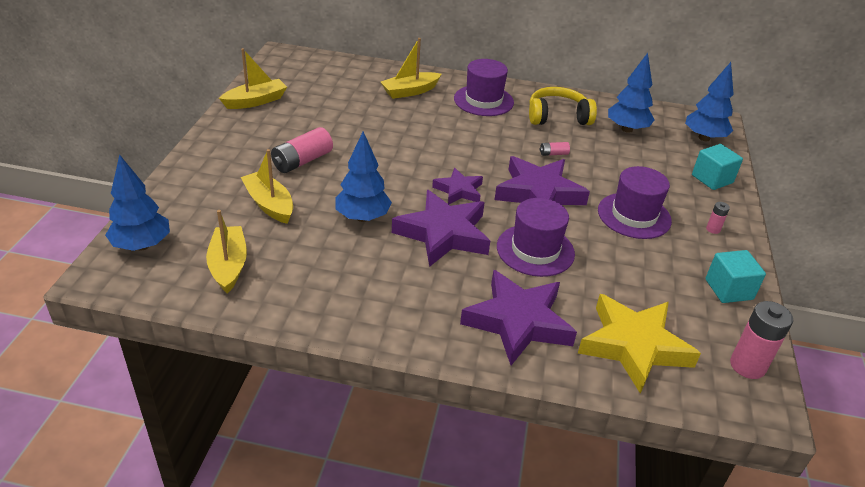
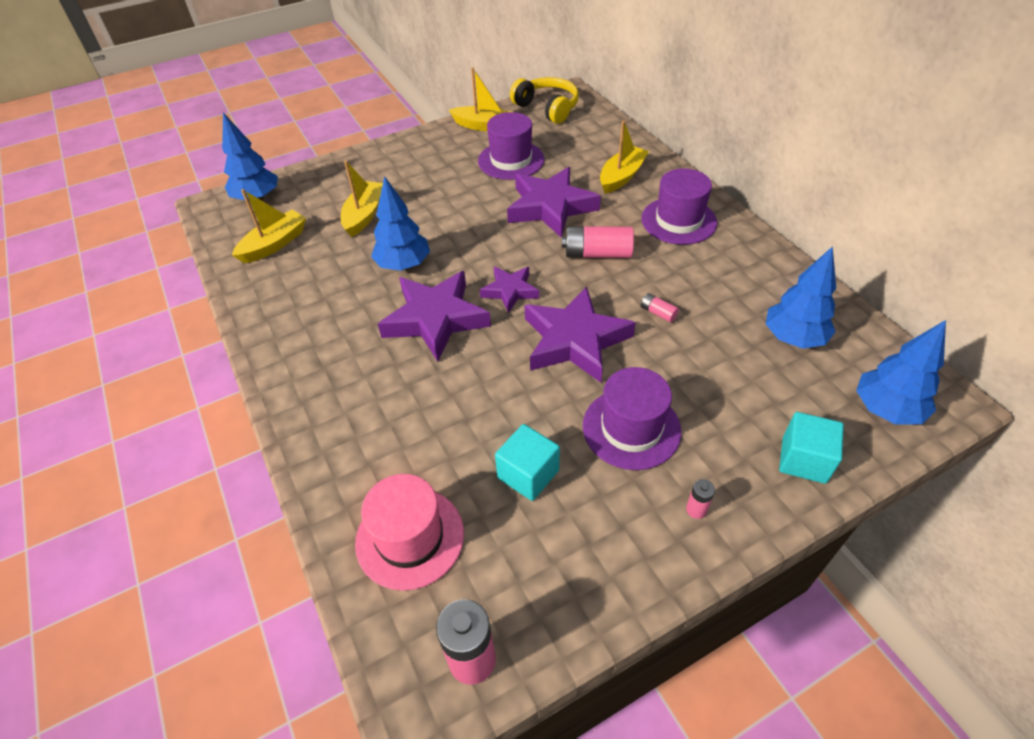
camera: 55 degrees right, 10 degrees up
(302, 161) = (437, 193): pink battery -> pink battery (597, 253)
(410, 91) = (621, 177): yellow boat -> yellow boat turned 105 degrees clockwise
(518, 322) = (364, 433): purple star -> purple star (550, 207)
(535, 250) = (480, 387): purple hat -> purple hat (511, 160)
(557, 117) = (731, 279): yellow headphones -> yellow headphones (547, 108)
(633, 346) = (410, 537): yellow star -> pink hat
(729, 289) = (594, 579): turquoise cube -> turquoise cube (528, 474)

